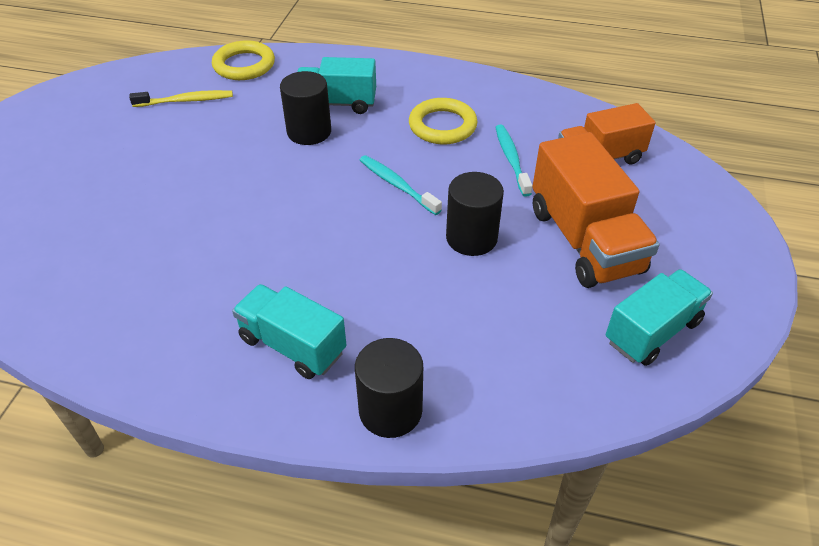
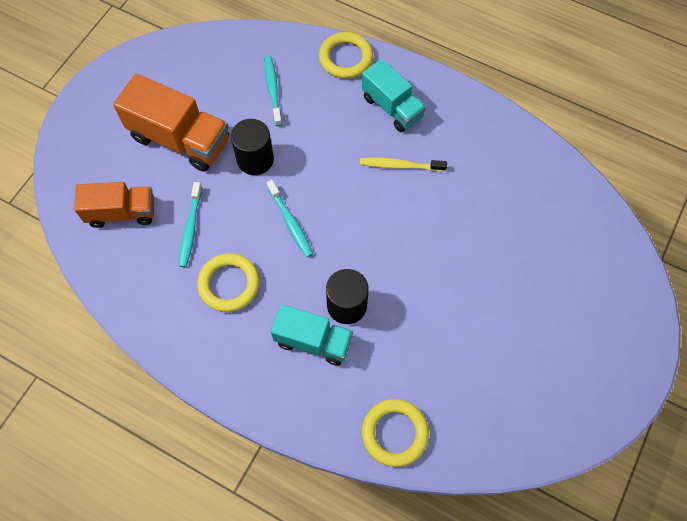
camera: 165 degrees left, 20 degrees up
(186, 101) = (456, 382): yellow toothbrush -> yellow toothbrush (400, 165)
(390, 410) = (345, 58): black cylinder -> yellow ring
(491, 331) = (273, 90): none -> turquoise toothbrush
(584, 240) = (180, 139): orange truck -> orange truck turned 120 degrees clockwise
(652, 331) = (180, 68): turquoise truck -> none

